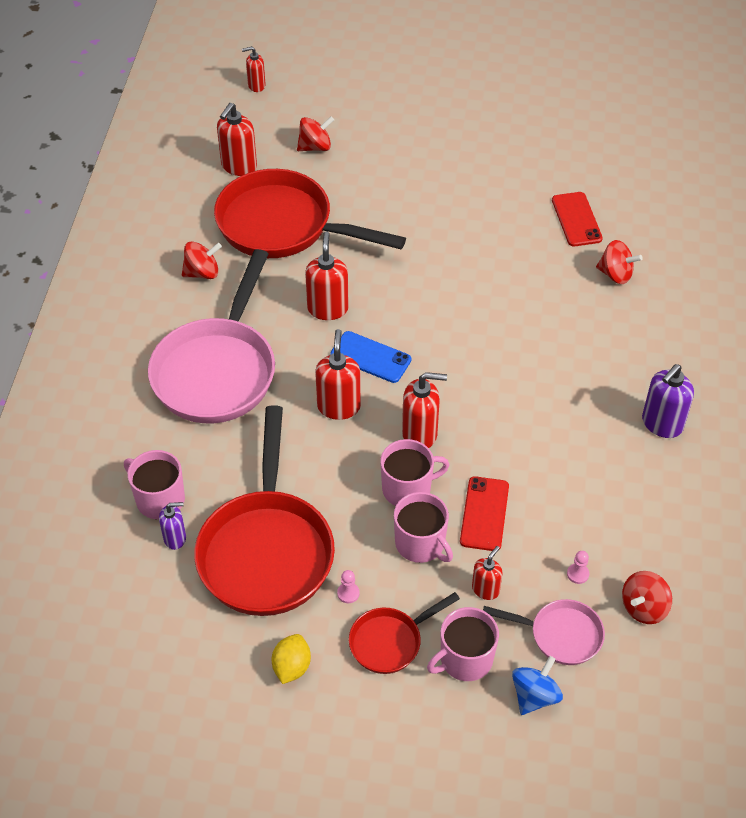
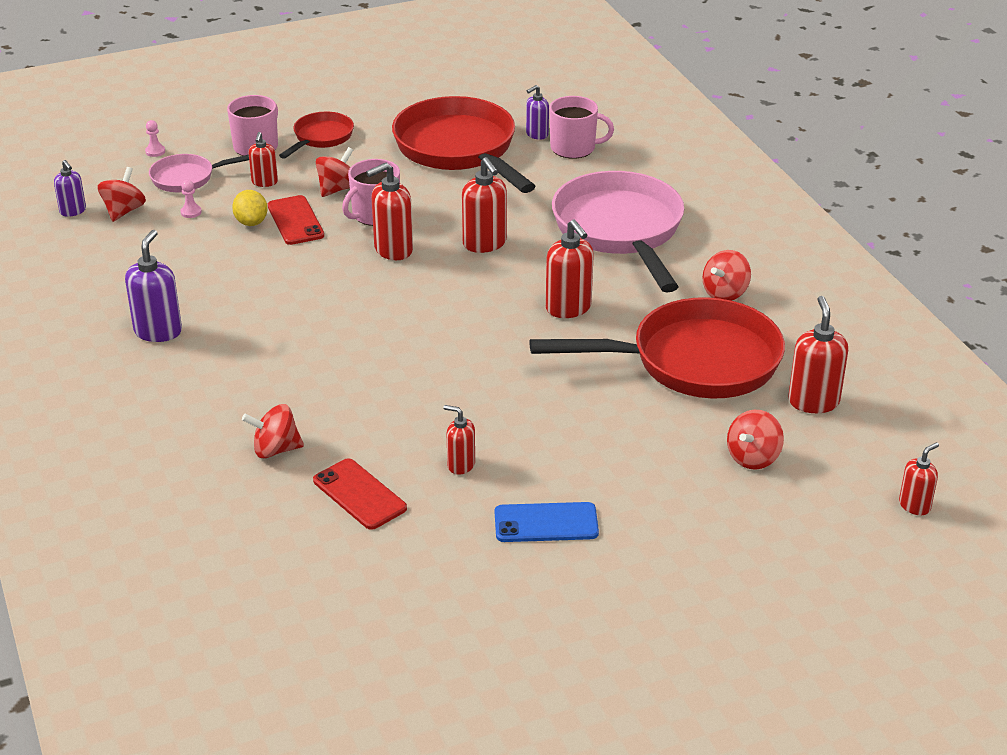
camera: 150 degrees right, 15 degrees down
(291, 667) = (384, 108): yellow lemon -> yellow lemon (251, 222)
(348, 593) = (374, 149): pink pawn -> pink pawn (155, 151)
(370, 357) = (488, 286): blue phone -> blue phone (546, 523)
(421, 543) = (337, 189): pink mug -> red spinning top
(499, 214) = (461, 465): none -> red soap dispenser
(534, 696) = (191, 146): blue spinning top -> none
(695, 632) = (73, 211): none -> purple soap dispenser

